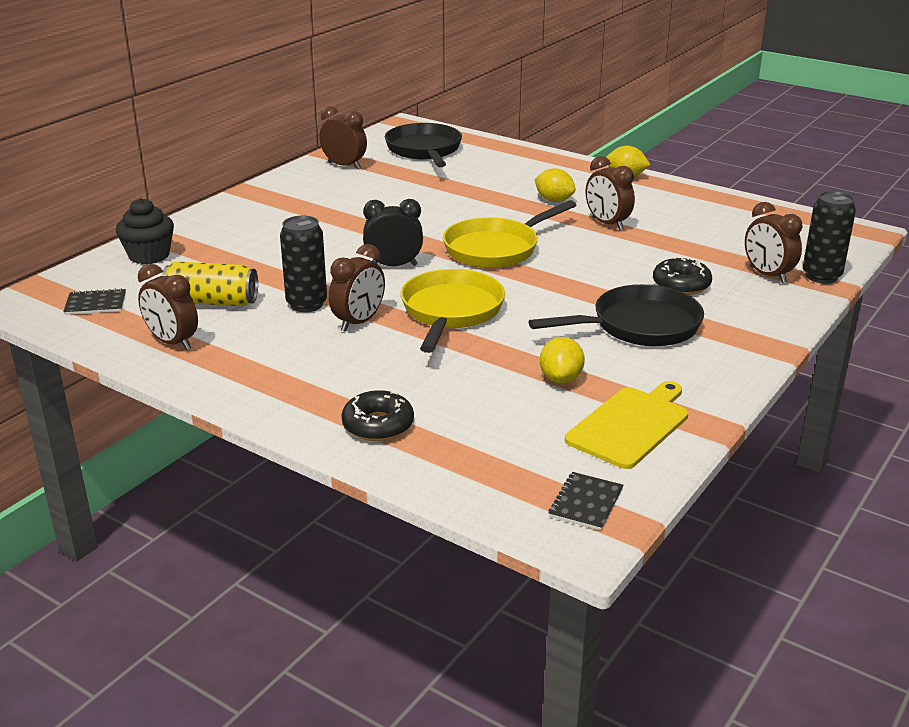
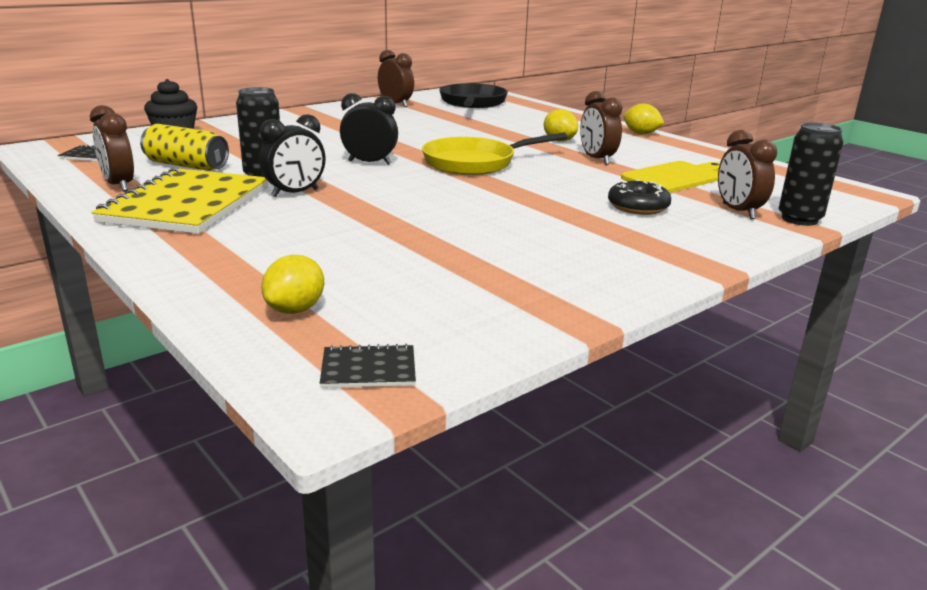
camera: 15 degrees right, 5 degrees down
(268, 356) = (187, 204): none -> yellow notebook
(358, 322) = (295, 193): brown clock -> black clock
(378, 425) = (223, 266): black donut -> none
(451, 312) = (388, 197): yellow pan -> none
(561, 379) = (446, 258): yellow lemon -> yellow lemon (295, 309)
(586, 503) = (368, 369): black notebook -> black notebook turned 45 degrees clockwise
(630, 425) = (487, 307): yellow cutting board -> yellow cutting board (675, 177)
(639, 326) = (567, 230): black pan -> none

